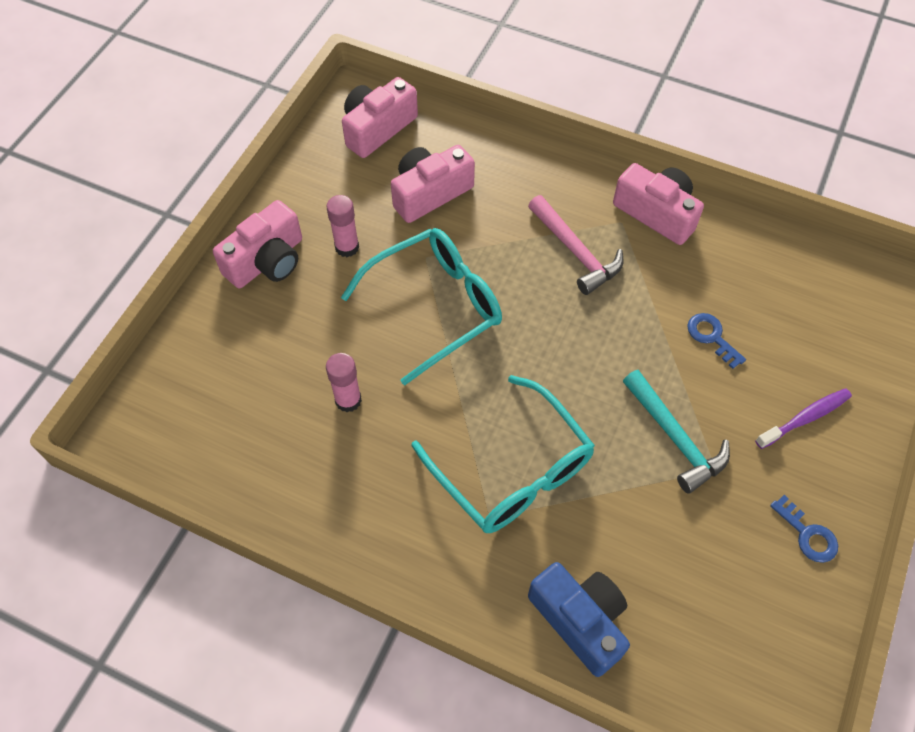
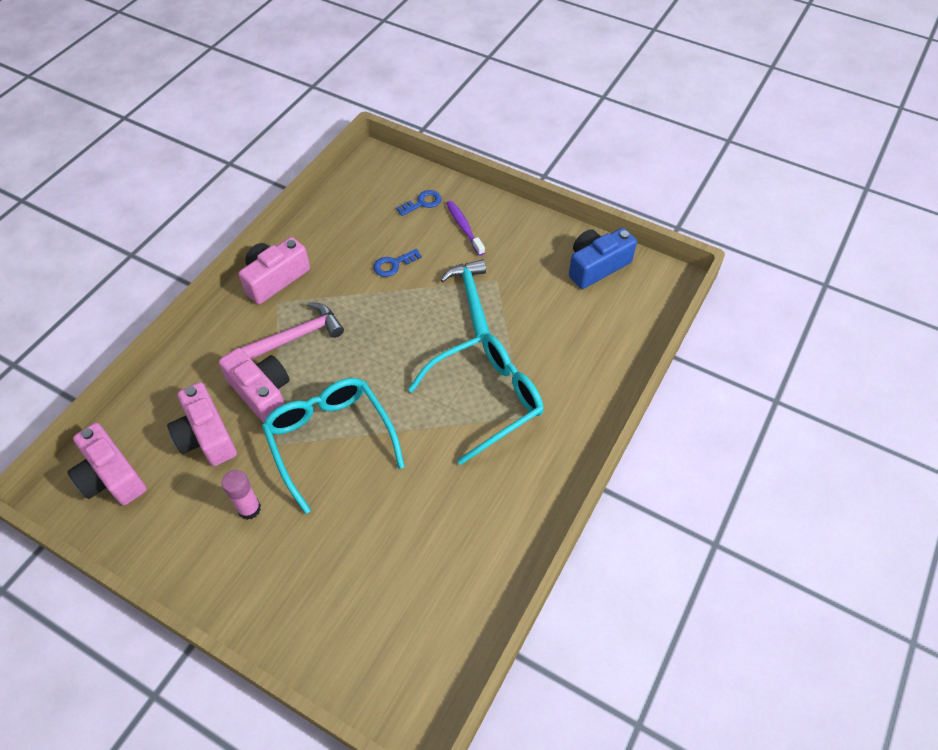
camera: 85 degrees left, 5 degrees down
(267, 261) = (247, 582): pink camera -> pink camera (261, 393)
(348, 400) = (411, 512): pink glue stick -> none
(580, 620) = (600, 370): blue camera -> blue camera (596, 266)
(675, 438) = (471, 298): turquoise hammer -> turquoise hammer turned 75 degrees counterclockwise
(807, 534) = (545, 242): blue key -> blue key (422, 203)

